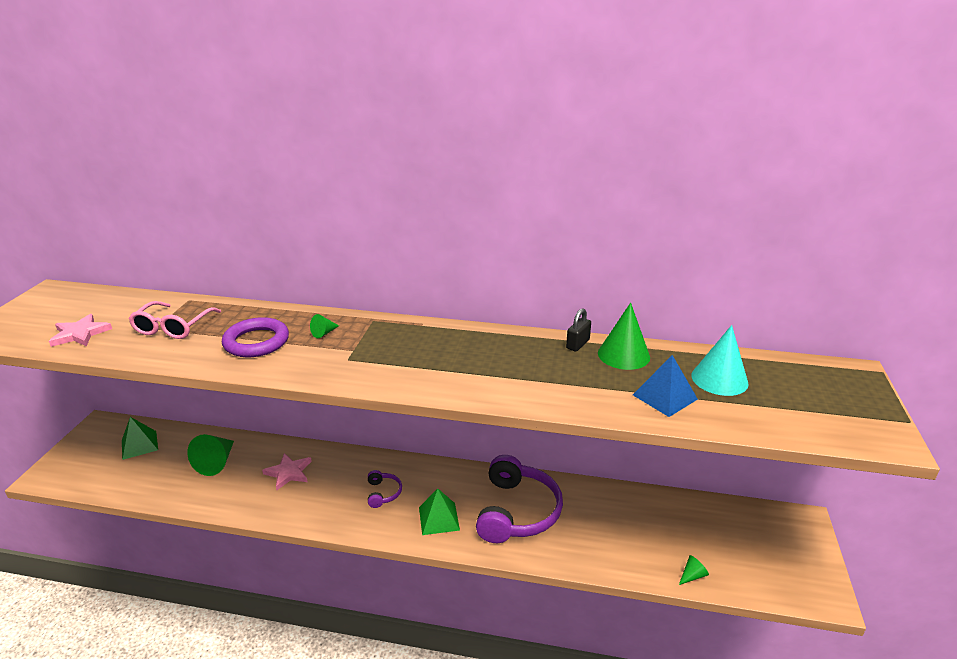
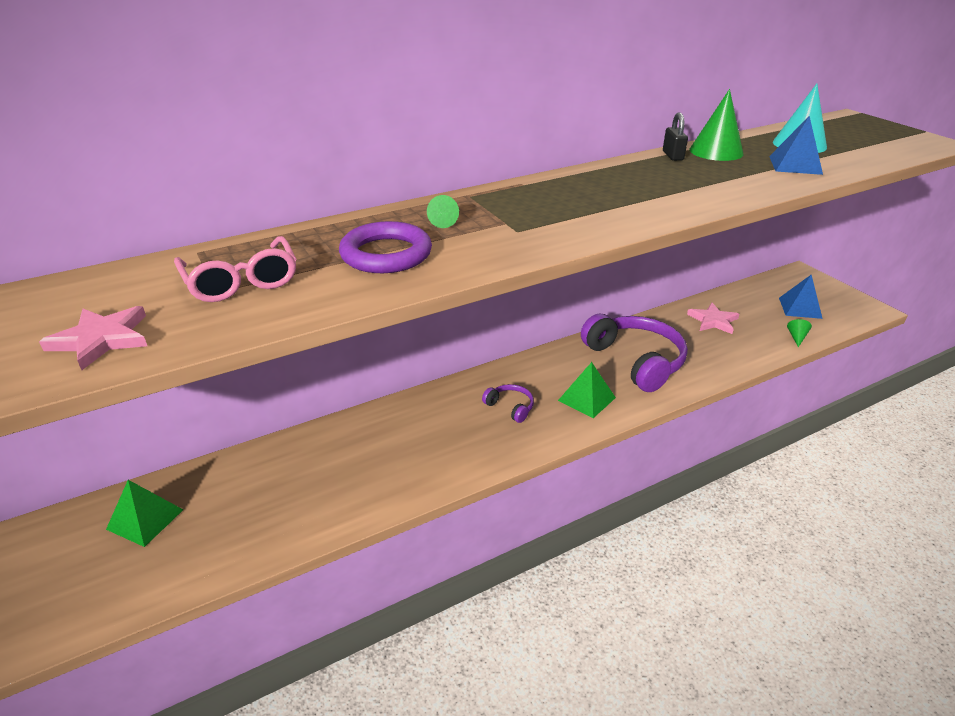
camera: 40 degrees left, 5 degrees up
(216, 462) = (287, 479): green cone -> none
(288, 472) = (389, 442): pink star -> pink star (713, 321)
(743, 552) = (800, 308): none -> blue pyramid

